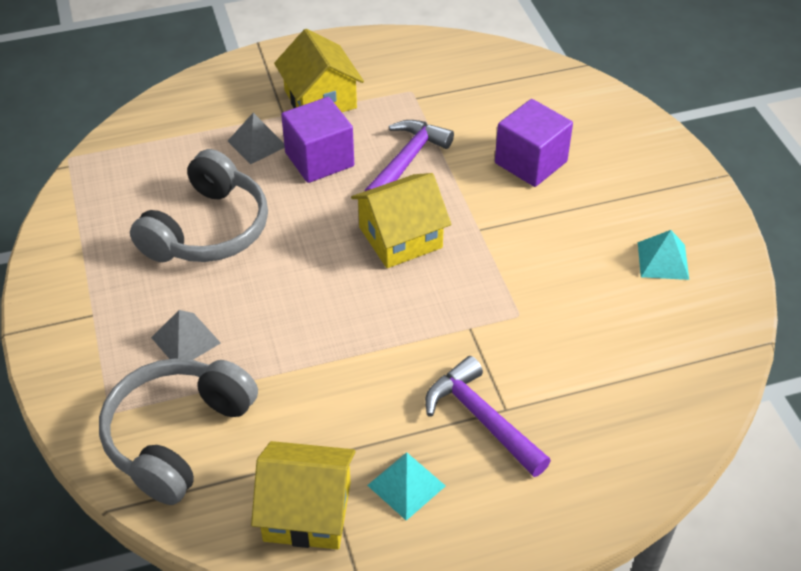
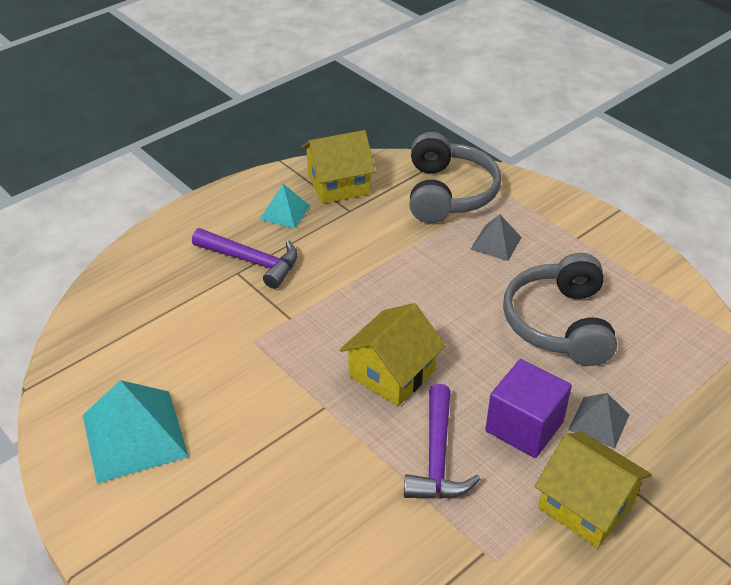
camera: 155 degrees right, 5 degrees down
(530, 162) = (306, 505): purple cube -> none
(663, 260) = (134, 435): turquoise pyramid -> turquoise pyramid, size x1.83

